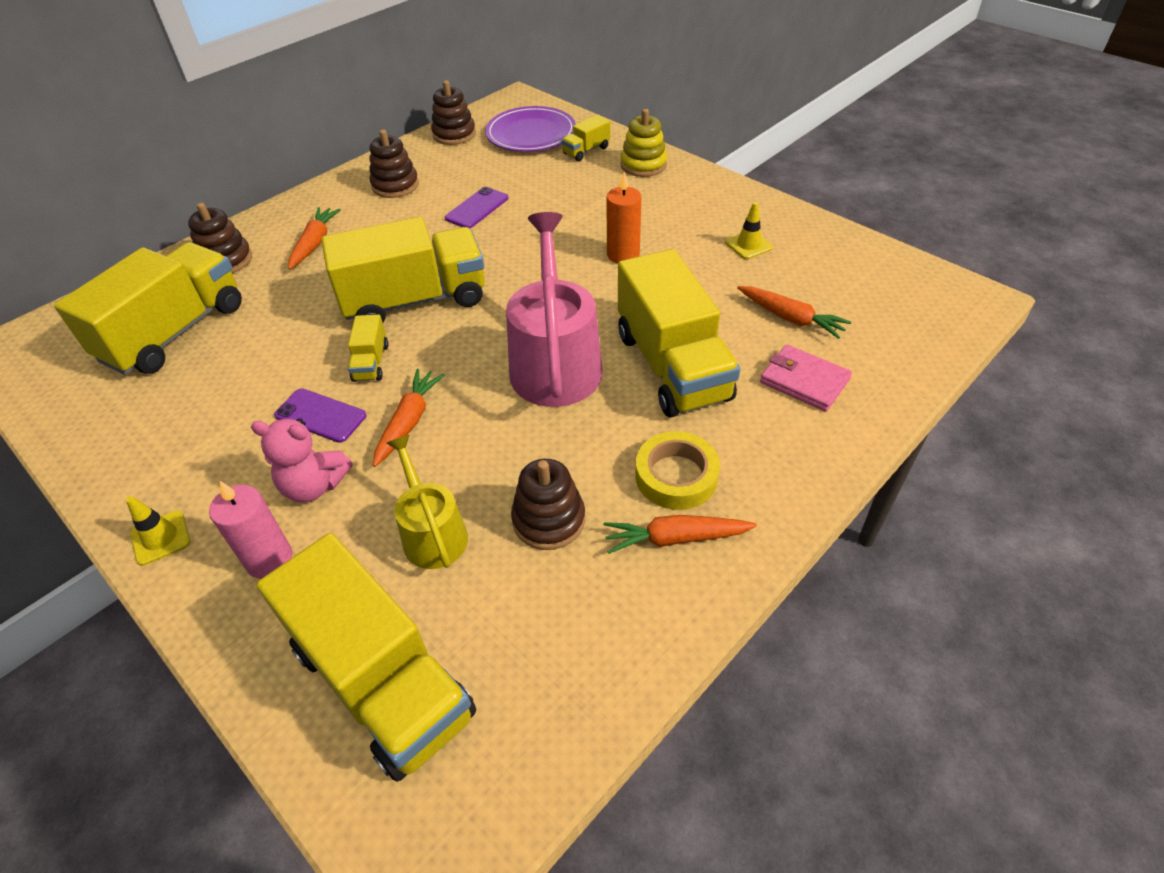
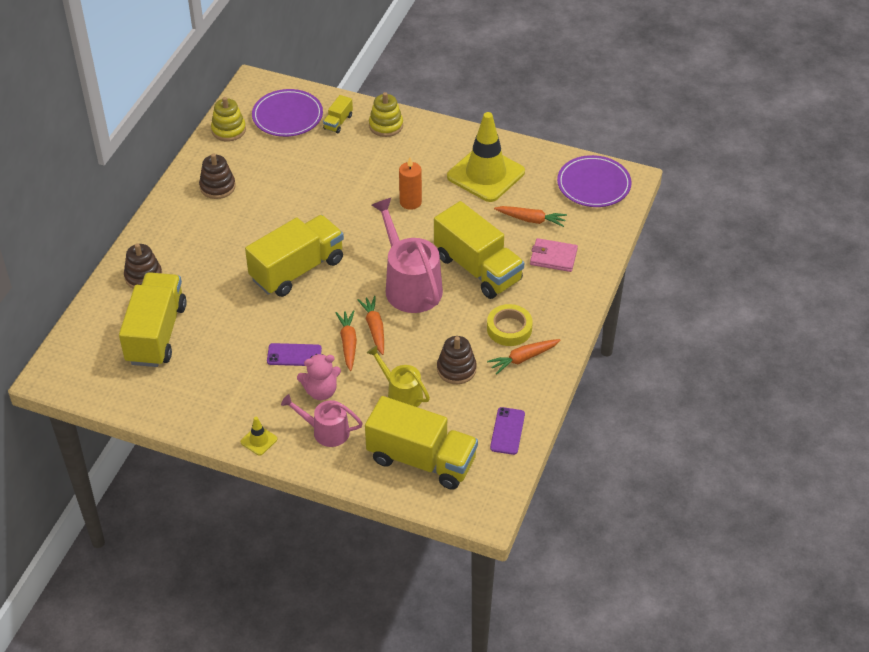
camera: 25 degrees left, 0 degrees up
(269, 559) = (326, 431): pink candle -> pink watering can
(314, 243) = (196, 248): orange carrot -> orange carrot (374, 328)
(371, 362) = (300, 316): yellow truck -> none
(454, 134) = (228, 130): brown stacking toy -> yellow stacking toy
(477, 208) = (291, 191): purple phone -> purple phone (507, 431)
(748, 245) = (486, 174): yellow traffic cone -> yellow traffic cone, size x2.48
(912, 293) = (593, 184): none -> purple plate

